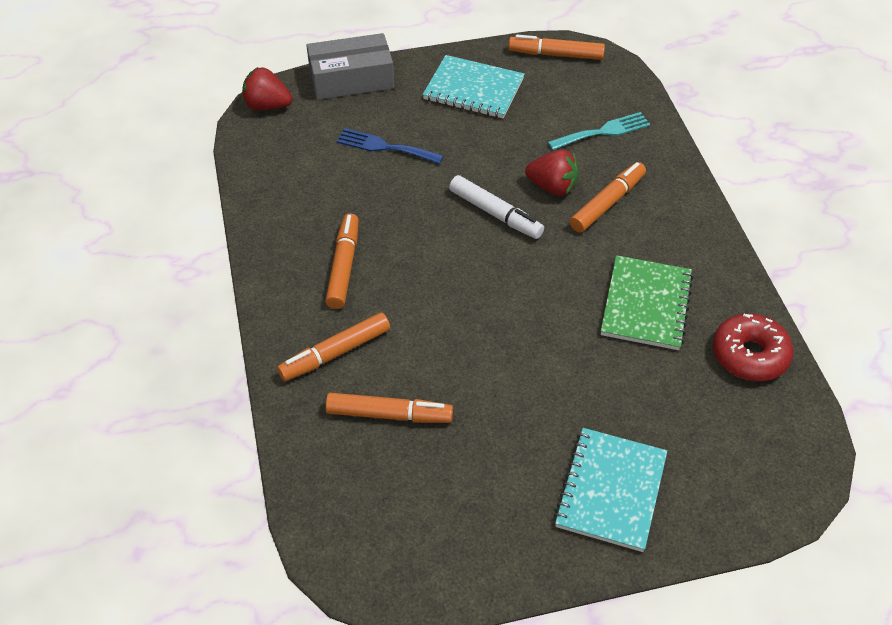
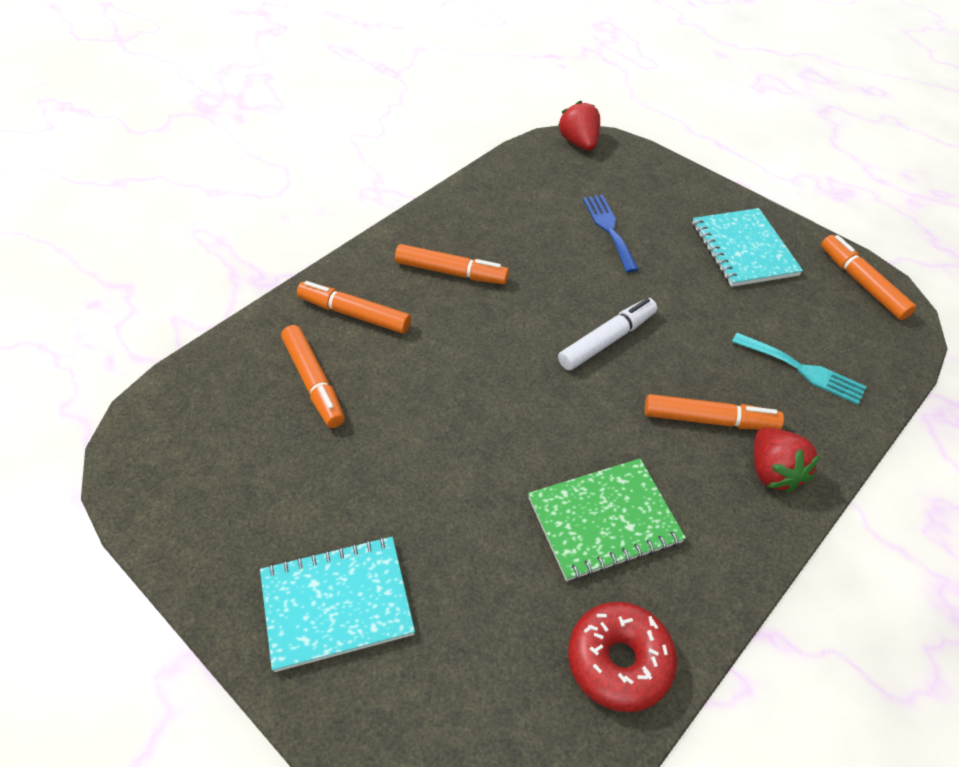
camera: 55 degrees right, 0 degrees up
(343, 266) = (451, 272): orange marker -> orange marker turned 45 degrees clockwise
(351, 79) = (663, 171): grey box -> none
(495, 214) = (607, 340): white marker -> white marker turned 135 degrees counterclockwise
(552, 187) = (684, 366): red strawberry -> red strawberry (773, 472)

